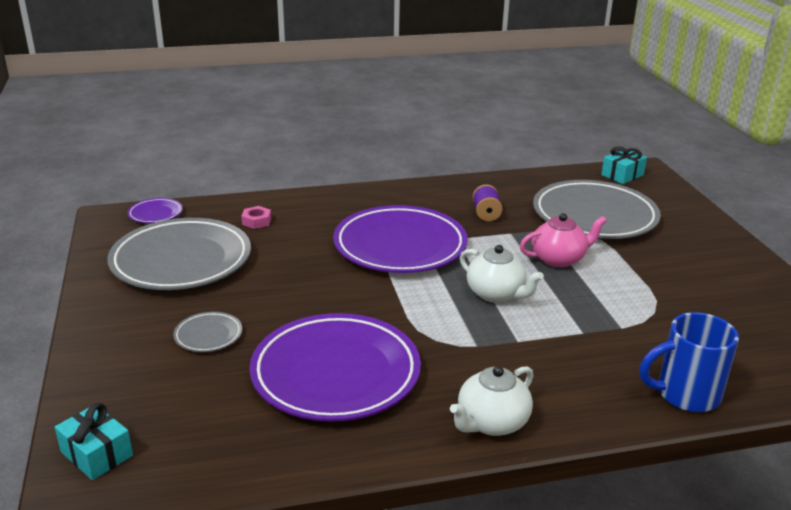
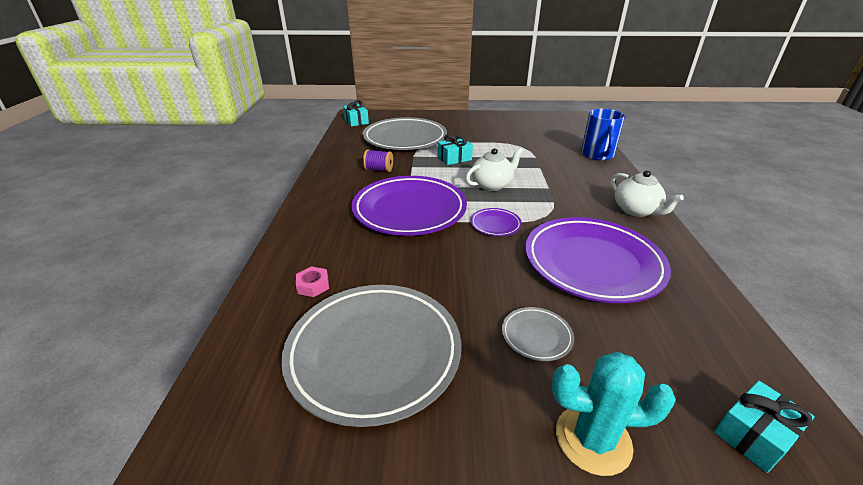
camera: 75 degrees left, 5 degrees up
(99, 363) = (593, 439): none -> turquoise cactus
(155, 214) = (226, 378): purple plate -> purple plate (495, 224)
(559, 259) = (454, 158): pink teapot -> turquoise gift

